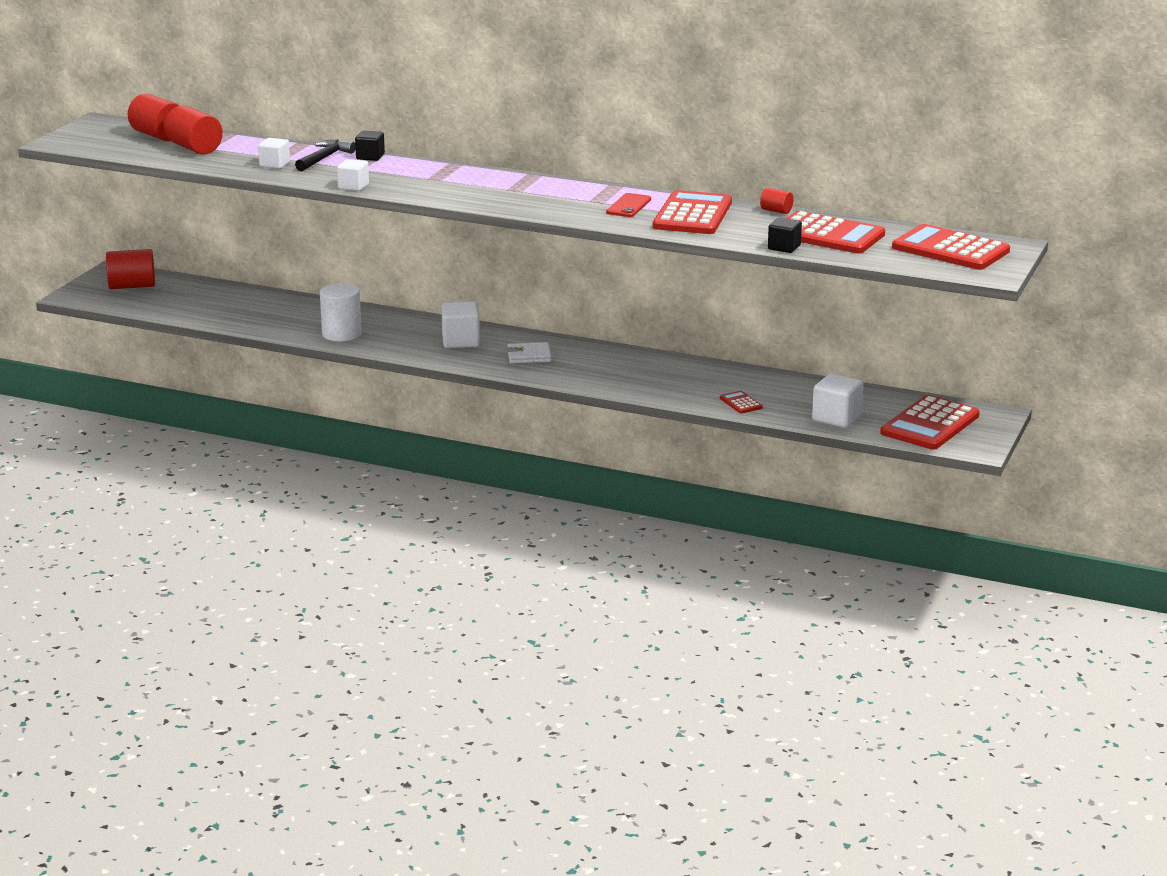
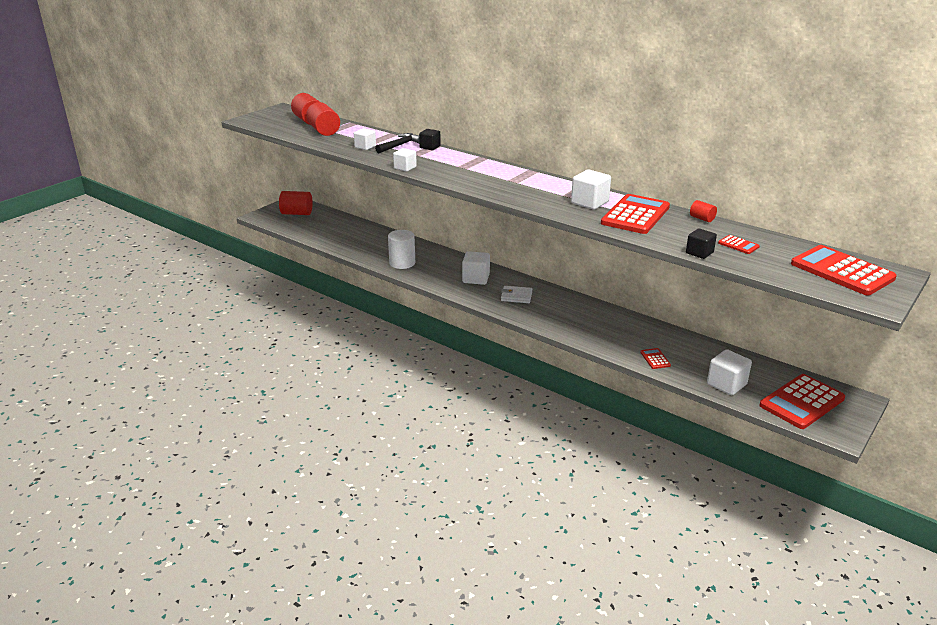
camera: 15 degrees right, 5 degrees up
(628, 206) = (589, 202): red phone -> white cube
(827, 235) = (738, 245): red calculator -> red calculator, size x0.43

